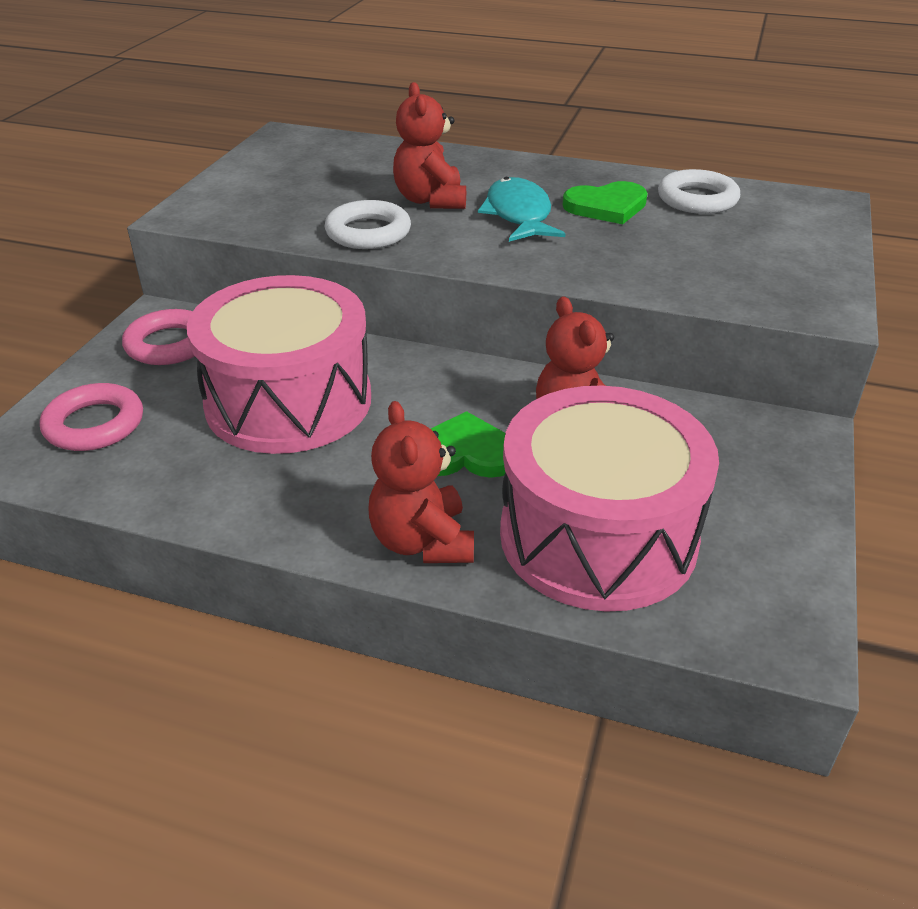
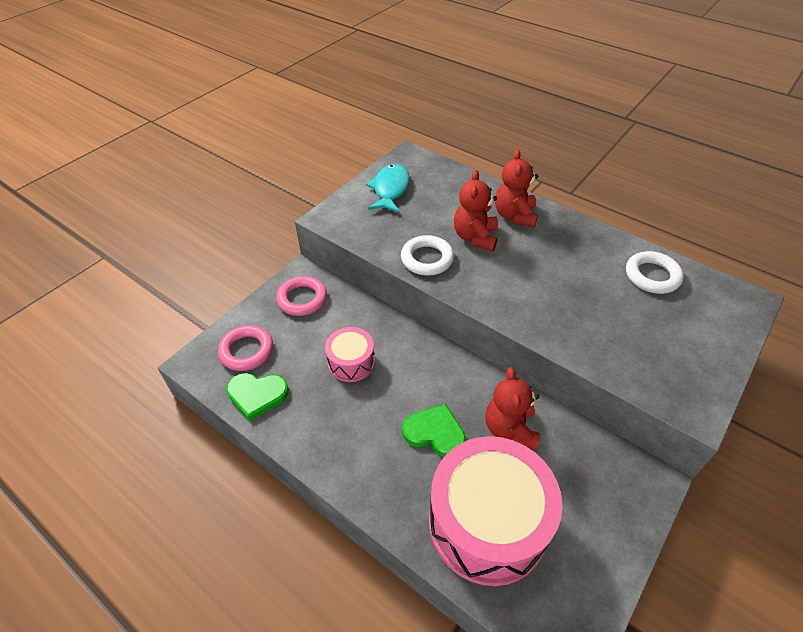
camera: 20 degrees right, 10 degrees up
(288, 401) = (351, 362): pink drum -> pink drum, size x0.49
(422, 542) = (387, 493): red teddy bear -> red teddy bear (514, 215)
(519, 215) = (525, 264): turquoise fish -> turquoise fish (390, 189)
(606, 206) = (586, 269): green heart -> green heart (257, 395)

